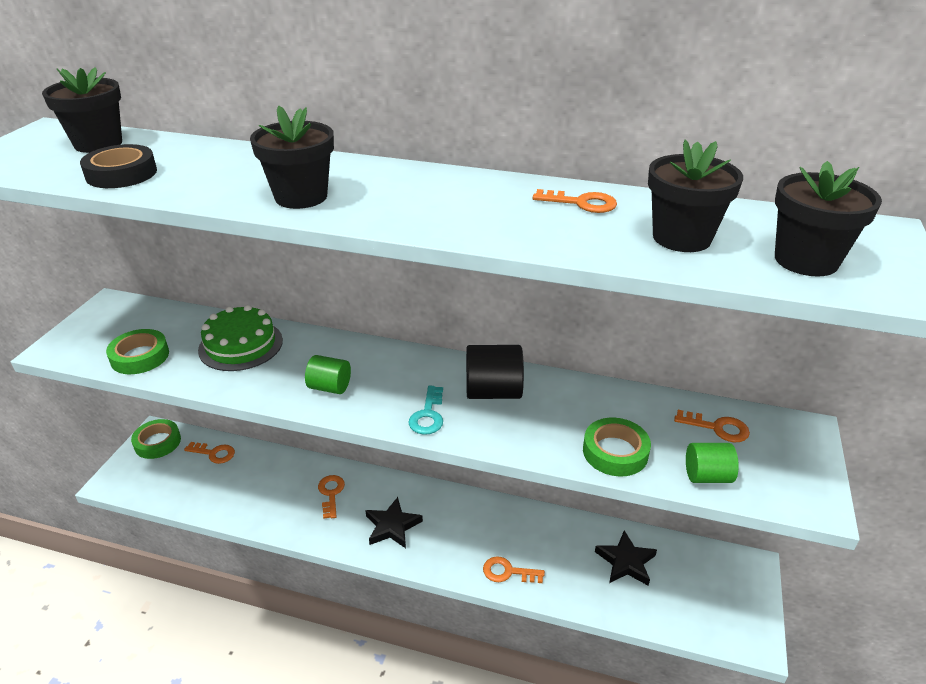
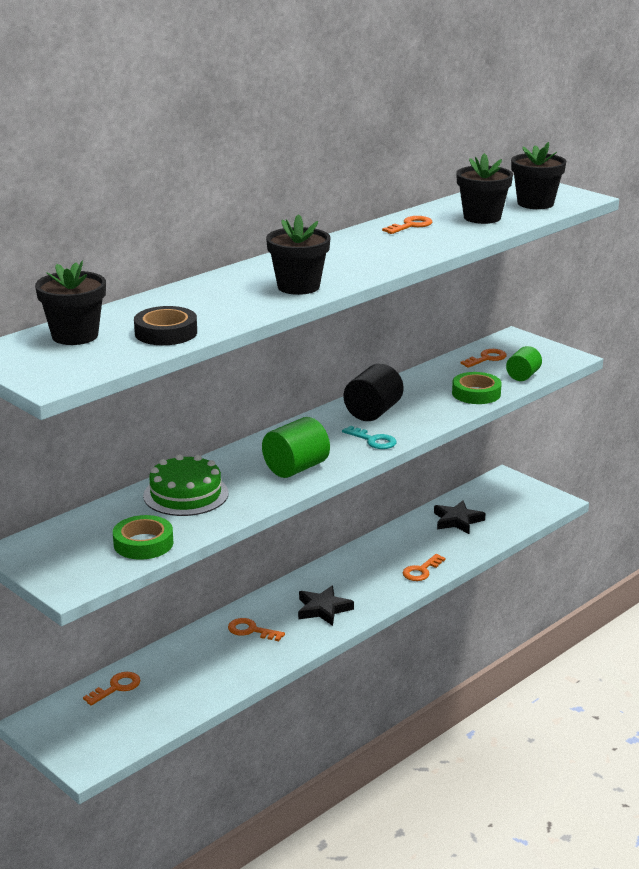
camera: 60 degrees left, 10 degrees down
(157, 442) = (54, 723): green tape -> none
(330, 387) = (296, 468): green cylinder -> green cylinder, size x1.55

